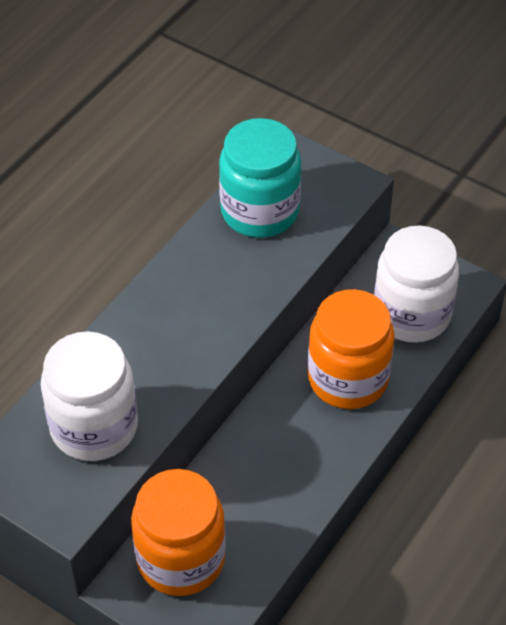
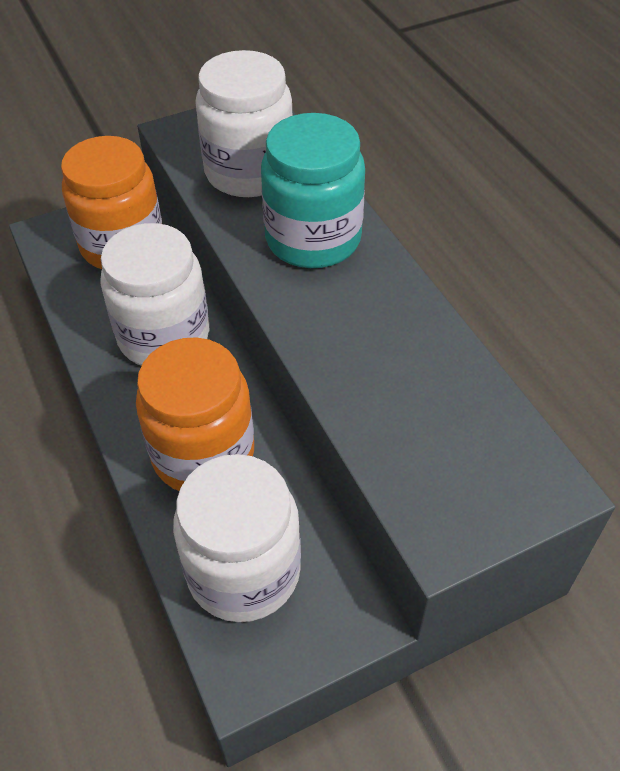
camera: 120 degrees right, 0 degrees up
(260, 211) = (448, 404): turquoise jar -> turquoise jar (313, 239)
(263, 463) = (164, 336): none -> white jar

